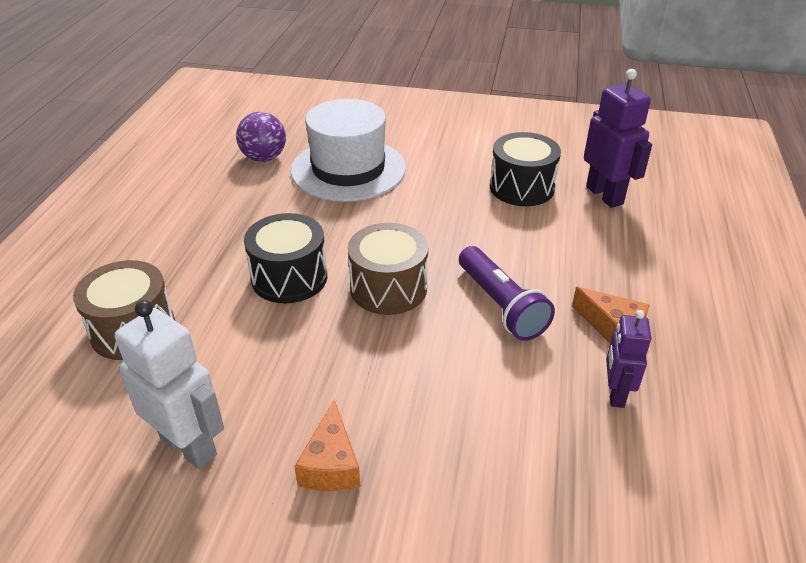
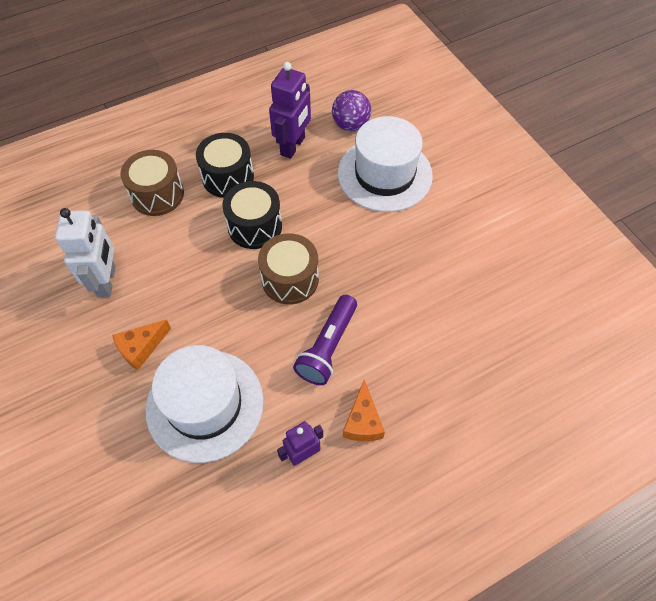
camera: 50 degrees right, 20 degrees up
(476, 444) = (205, 404): none -> white hat
(521, 187) = (467, 281): black drum -> black drum (228, 177)
(605, 195) = (513, 337): purple robot -> purple robot (293, 146)

